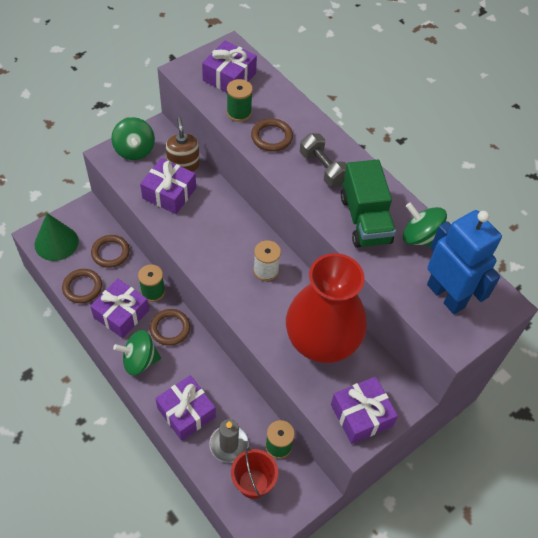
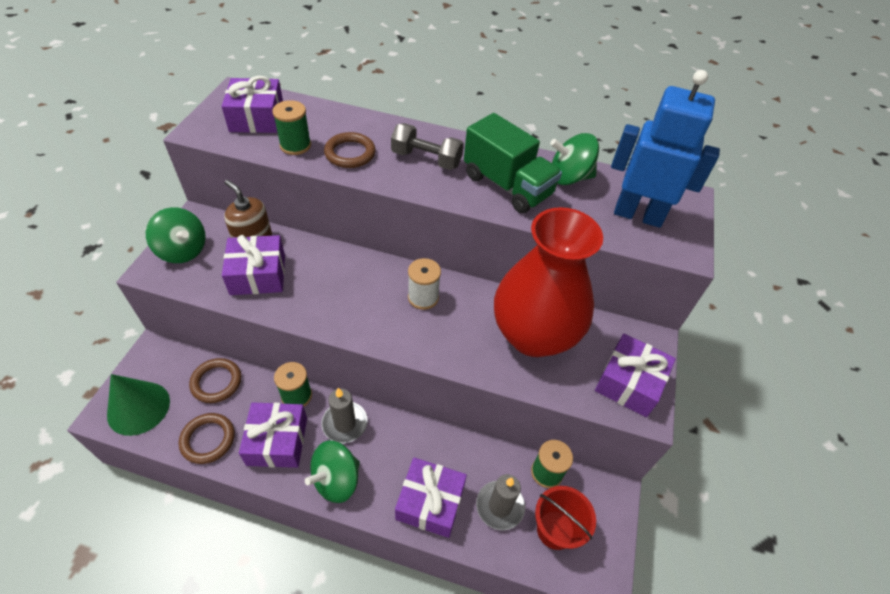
camera: 35 degrees left, 5 degrees down
(170, 328) = (345, 423): brown ring -> grey candle

